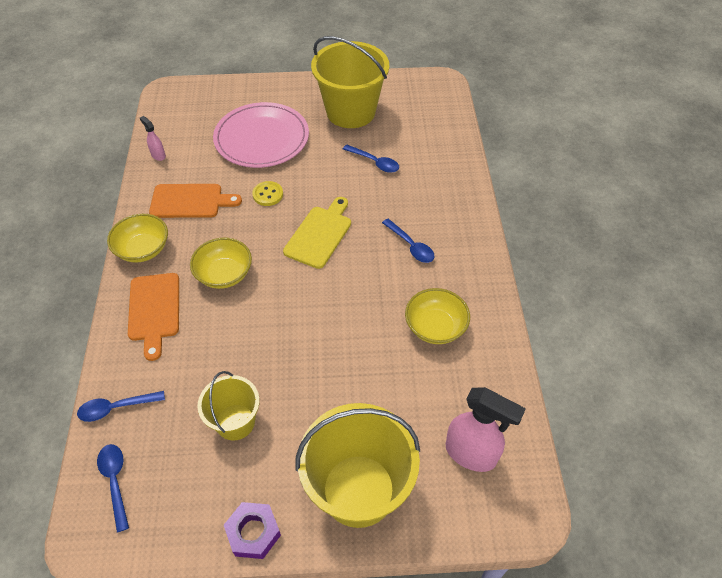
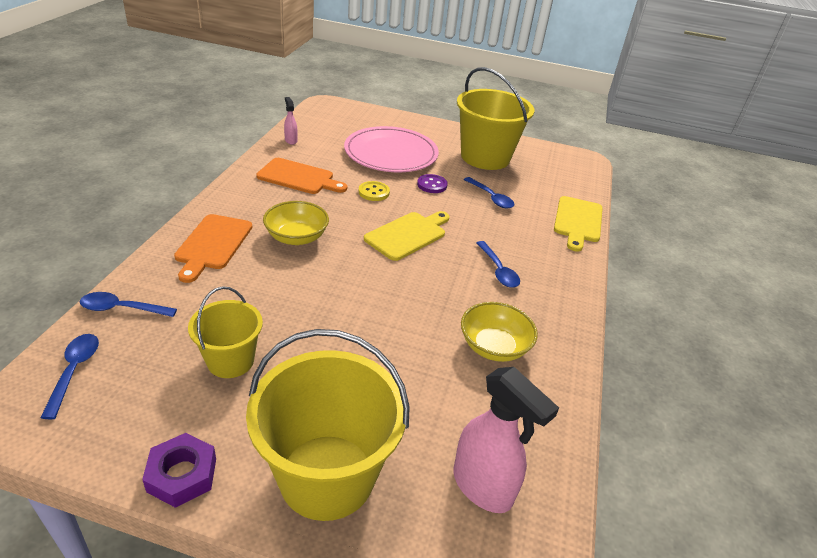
camera: 15 degrees right, 15 degrees down
(143, 249) = (233, 198): yellow bowl -> none
(316, 166) = (432, 185): none -> purple button
(458, 164) = (578, 221): none -> yellow cutting board

